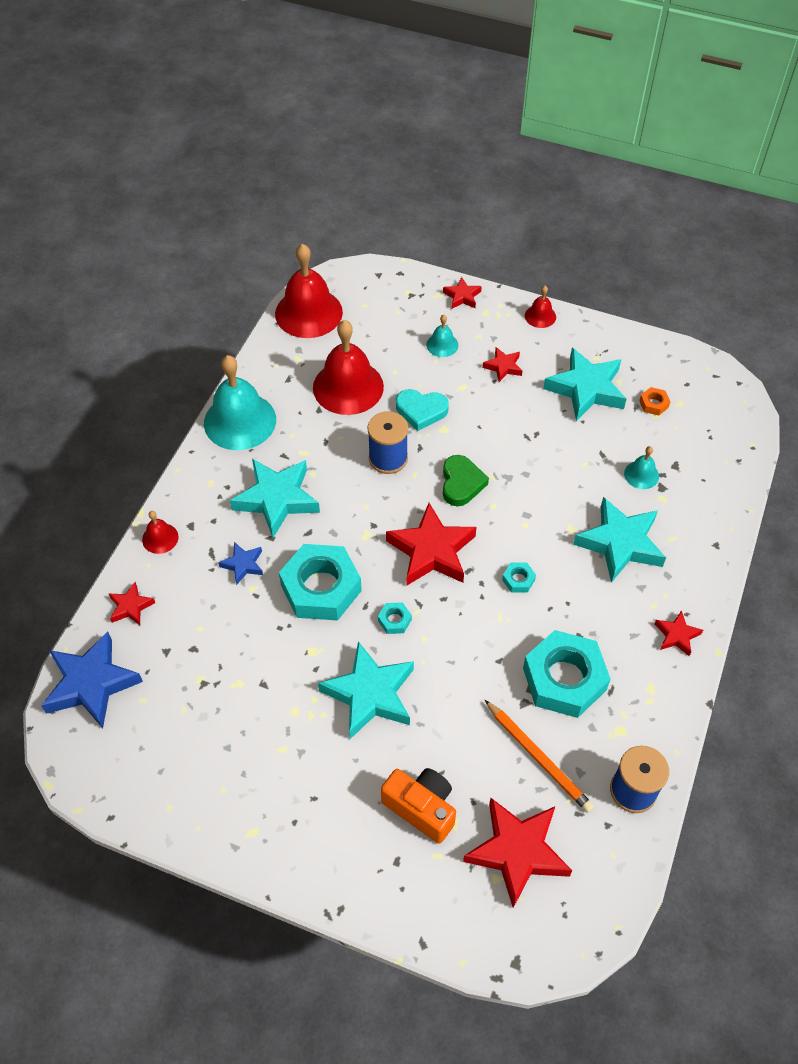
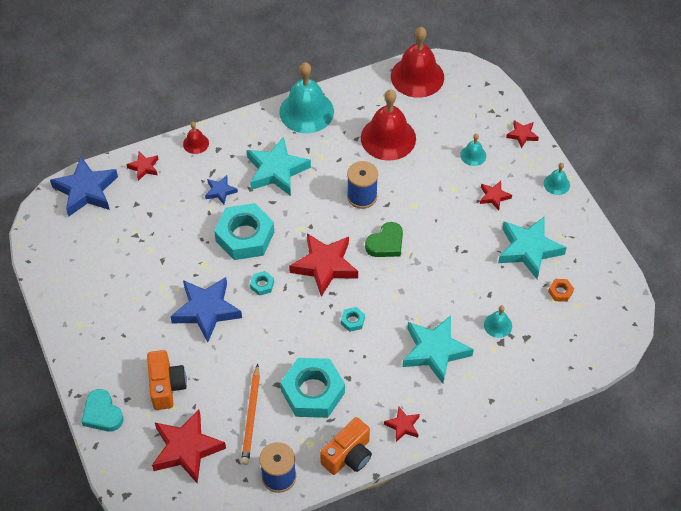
camera: 45 degrees right, 0 degrees up
(370, 694) = (206, 311): turquoise star -> blue star
(421, 411) = (413, 184): turquoise heart -> turquoise heart (102, 414)
(540, 316) = (556, 184): red bell -> turquoise bell
(666, 708) = (348, 455): none -> orange camera

